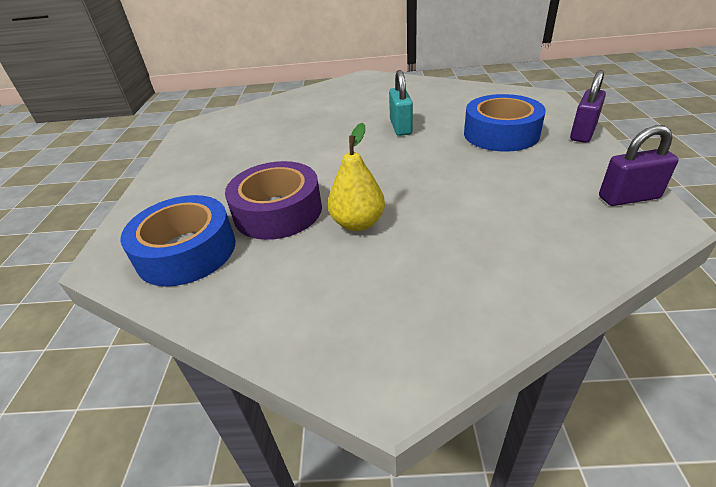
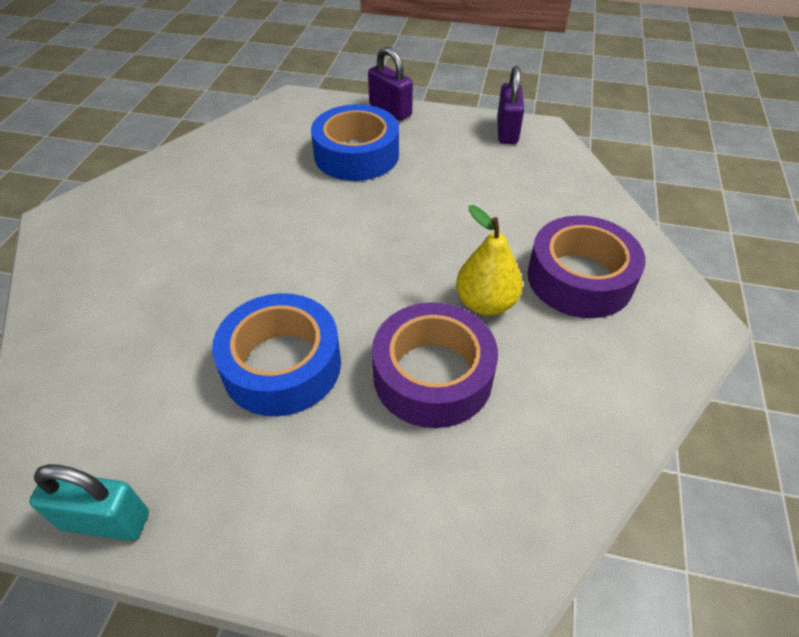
camera: 80 degrees left, 10 degrees up
(186, 251) = (491, 486): blue tape -> blue tape (282, 365)
(401, 127) = (281, 221): turquoise padlock -> turquoise padlock (106, 520)
(416, 275) = (580, 278): none -> purple tape

